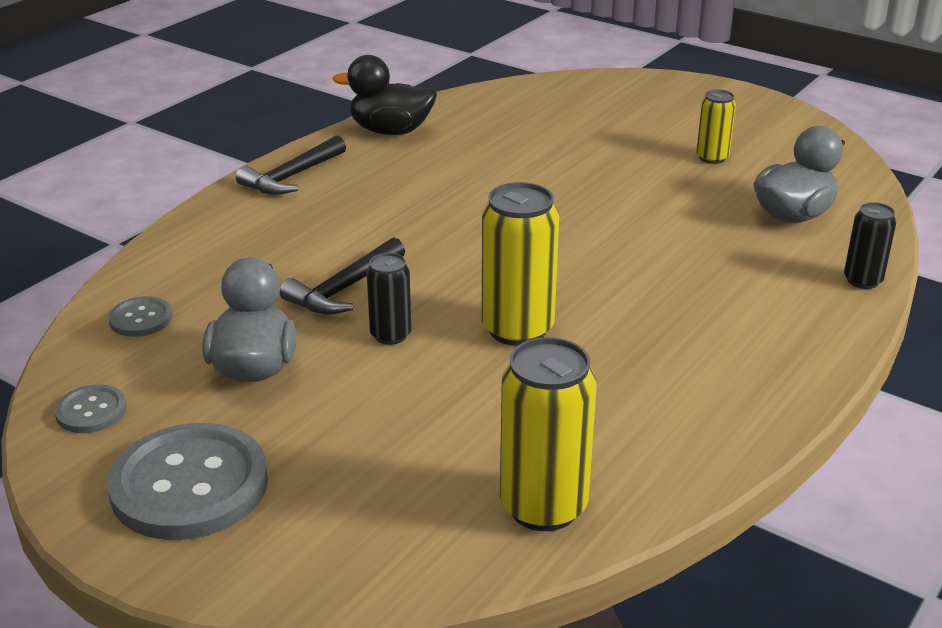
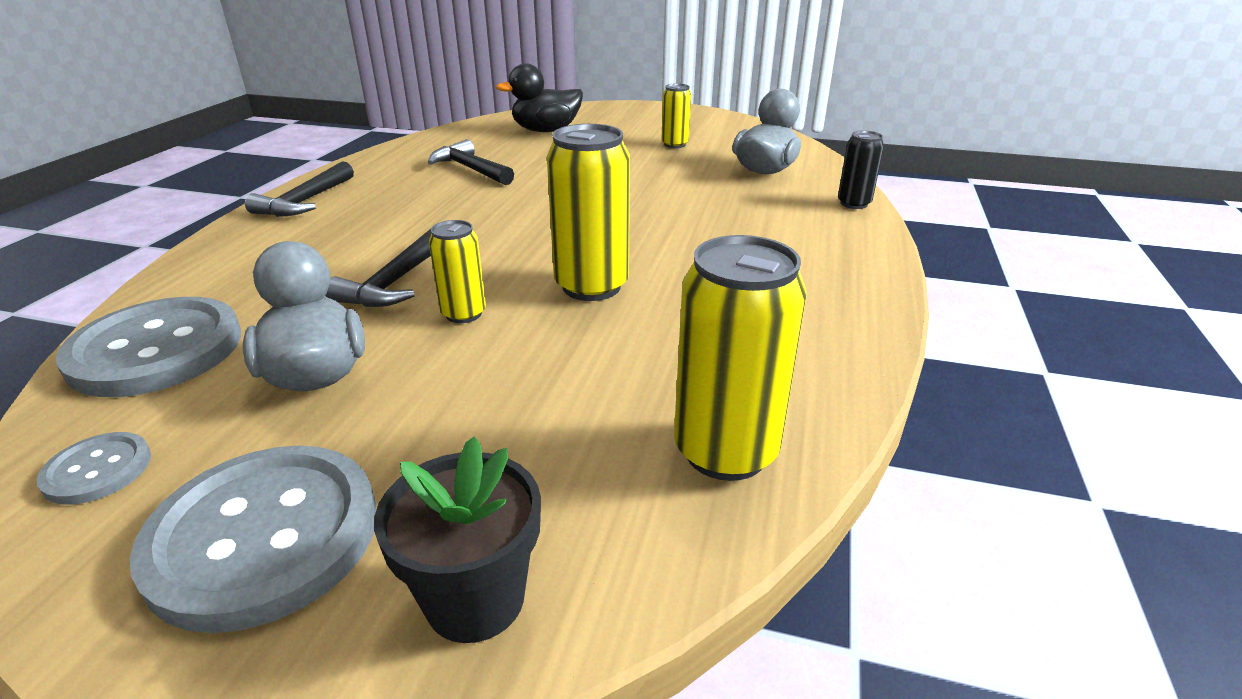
camera: 20 degrees left, 0 degrees up
(141, 319) = (156, 350): grey button -> grey button, size x2.09
(311, 560) = (475, 599): none -> black flower pot
(390, 131) = (391, 159): black duck -> black duck (546, 131)
(390, 335) = (464, 314): black can -> yellow can
(466, 159) = (470, 169): none -> black hammer

